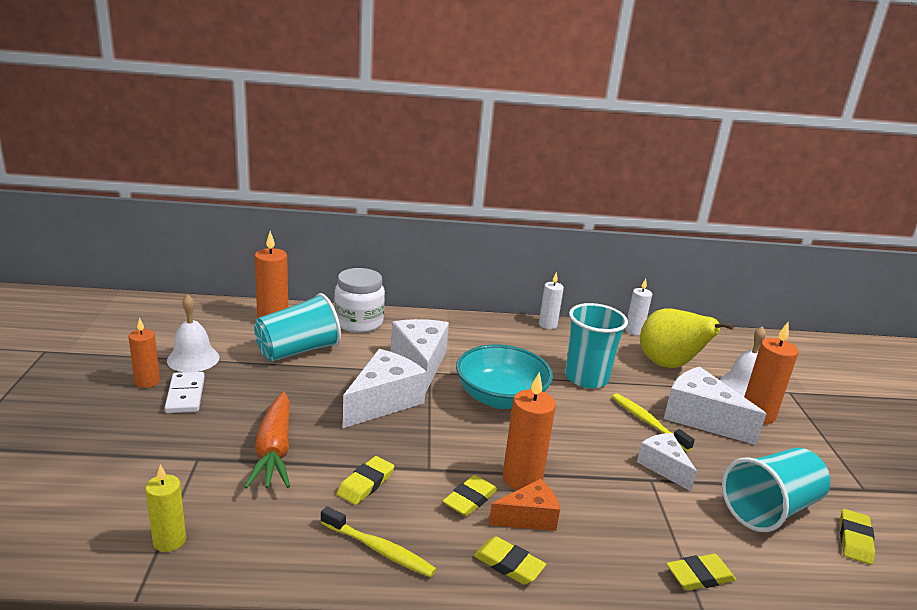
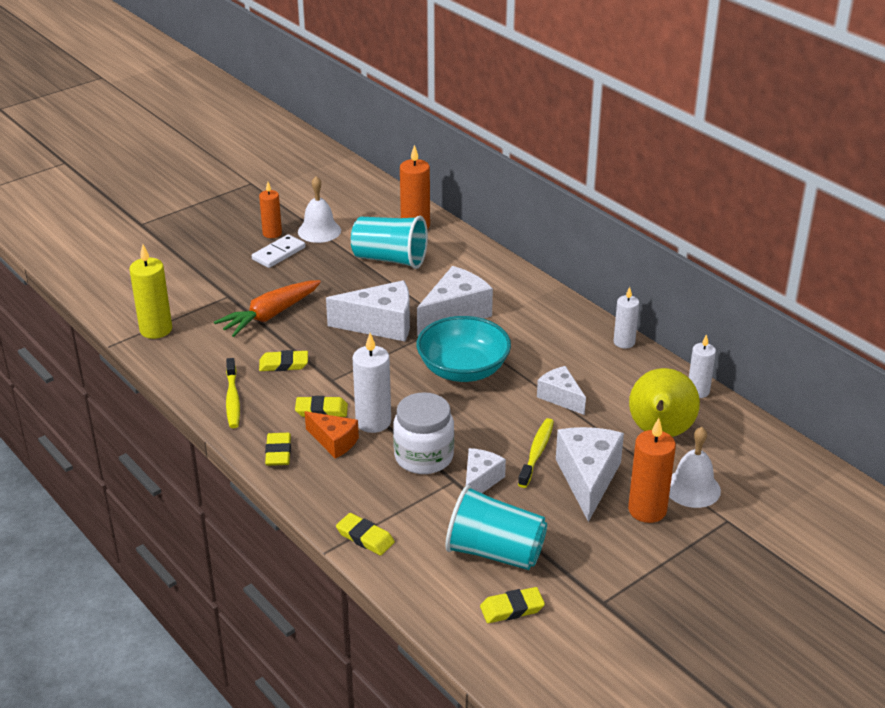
camera: 55 degrees right, 10 degrees up
(169, 541) = (156, 329): yellow candle -> yellow candle, size x1.53
(358, 322) = (470, 259): white jar -> white jar (424, 457)
(522, 478) = (373, 422): orange candle -> white candle
(586, 378) = (560, 397): turquoise cup -> white cheese

